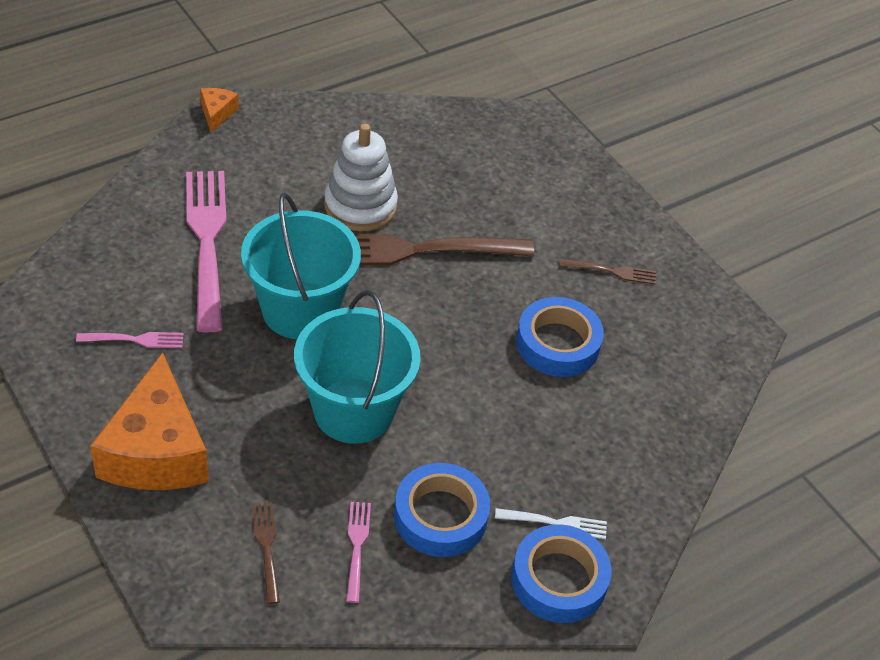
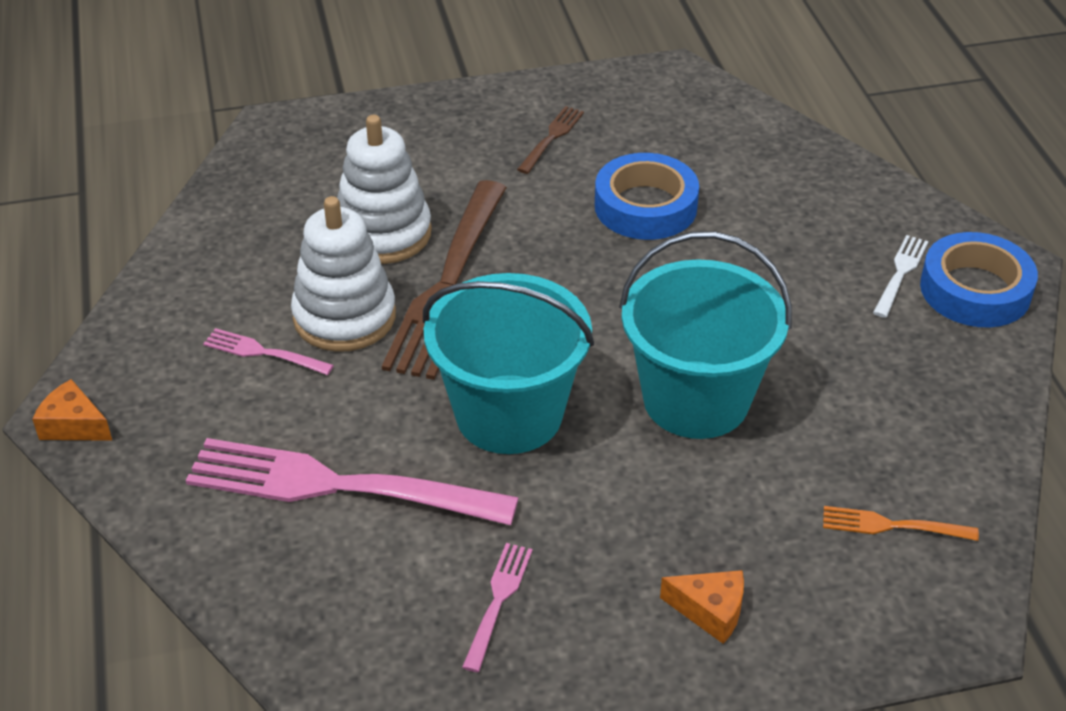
camera: 65 degrees left, 5 degrees down
(156, 451) = (710, 611): orange cheese -> orange cheese, size x0.43
(266, 548) = (892, 526): brown fork -> orange fork
(357, 547) = (905, 442): pink fork -> pink fork (263, 352)
(440, 516) = (873, 360): blue tape -> none
(453, 204) = (383, 233): none -> white stacking toy

